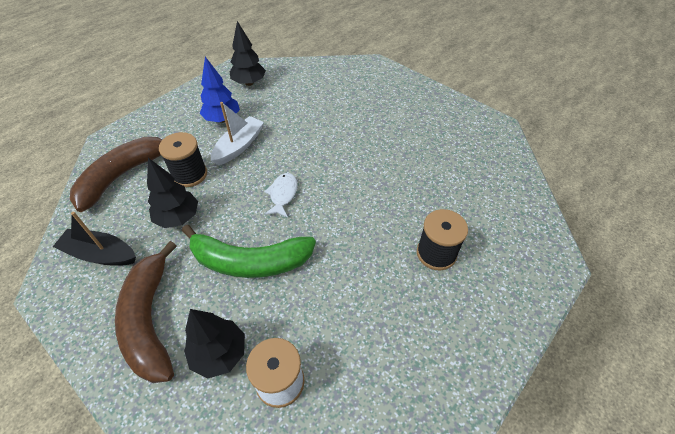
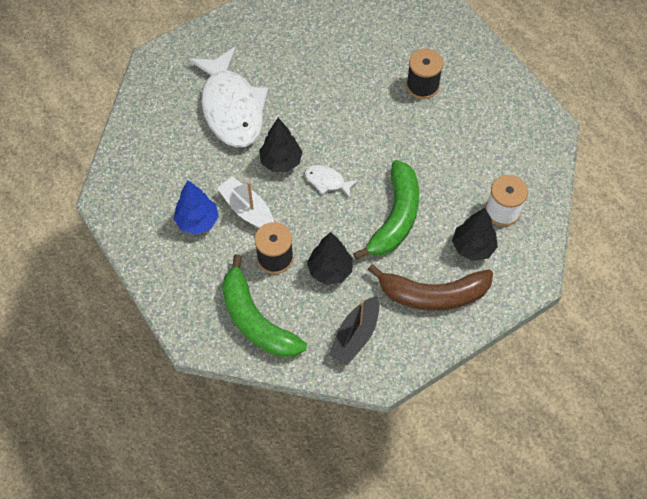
camera: 75 degrees left, 10 degrees up
(123, 175) = (256, 320): brown banana -> green banana
(249, 83) = (140, 187): black tree -> black tree (281, 161)
(344, 114) = (231, 107): none -> white fish

